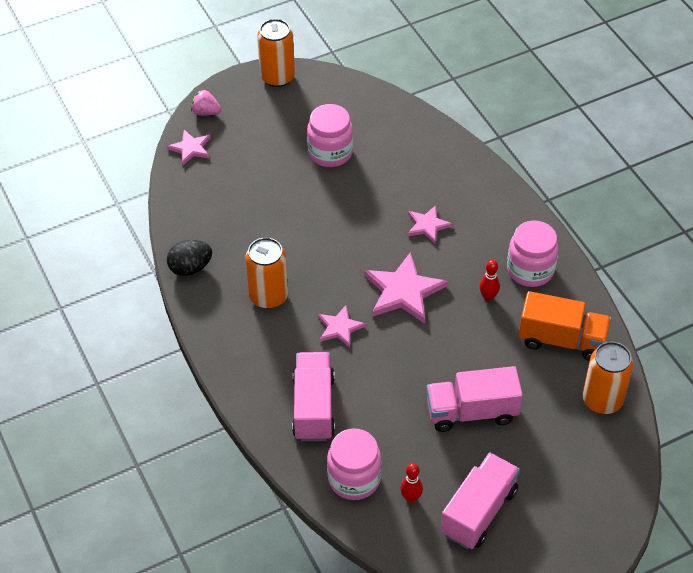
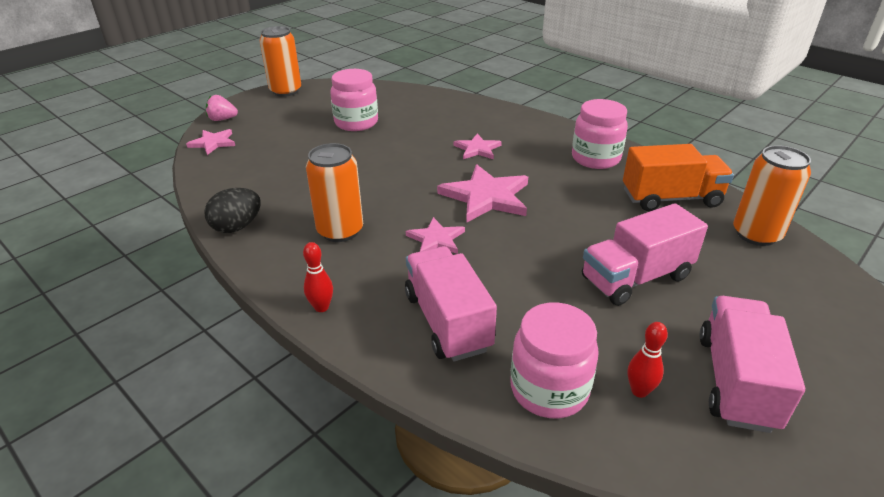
camera: 20 degrees left, 15 degrees down
(488, 297) = (573, 183): red bowling pin -> red bowling pin (321, 307)

